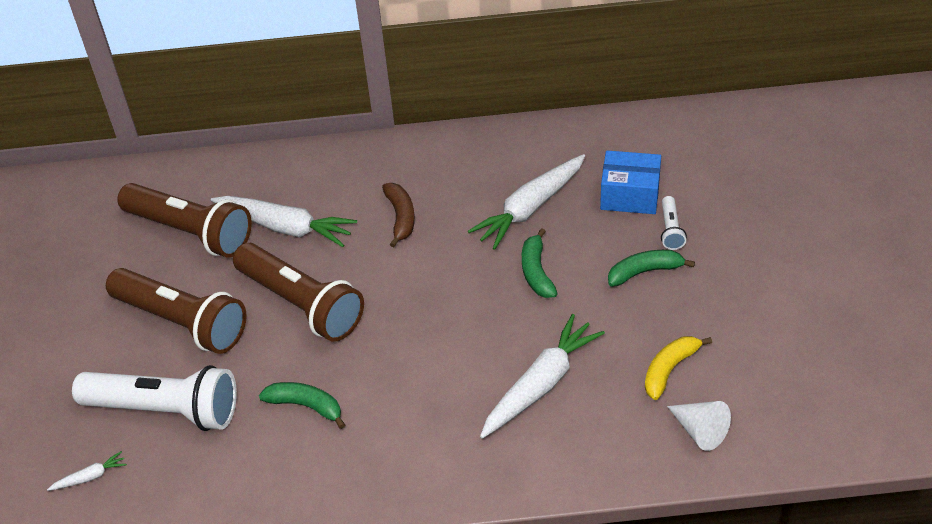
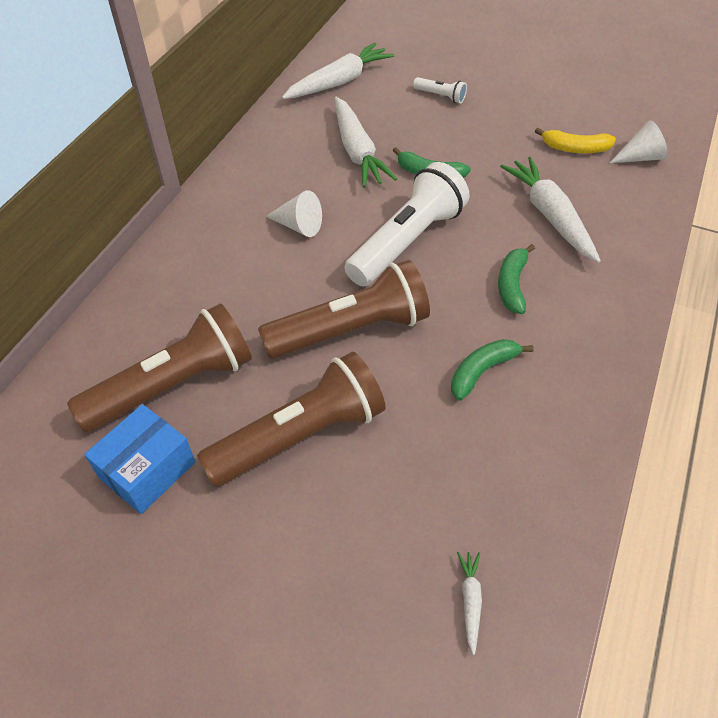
camera: 65 degrees left, 5 degrees up
(165, 410) = (415, 492): white flashlight -> white flashlight (407, 241)
(286, 227) = (239, 306): white carrot -> white carrot (339, 82)
(401, 217) = (298, 226): brown banana -> white cone
(630, 195) = (389, 100): blue box -> blue box (147, 470)
(644, 272) = (472, 123): green banana -> green banana (512, 285)
(669, 369) = (575, 149): yellow banana -> yellow banana turned 60 degrees counterclockwise

